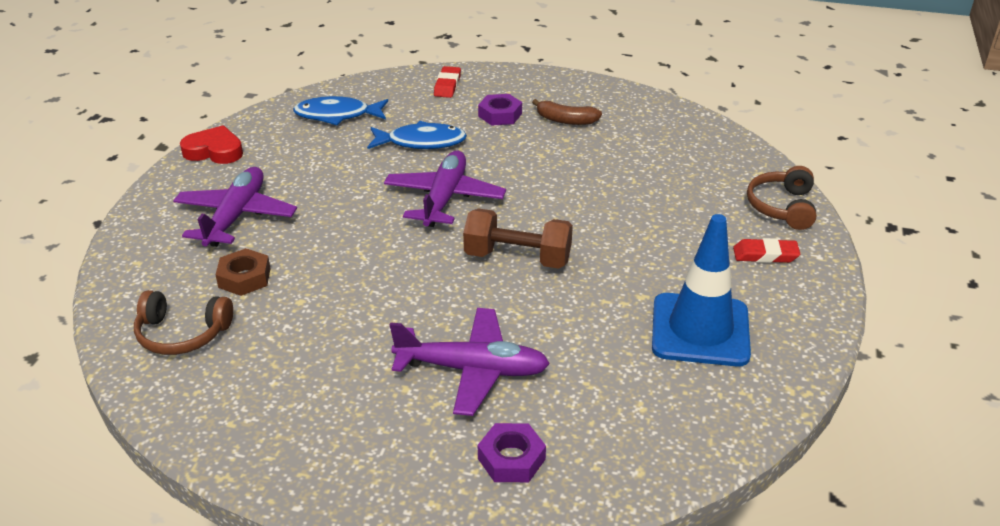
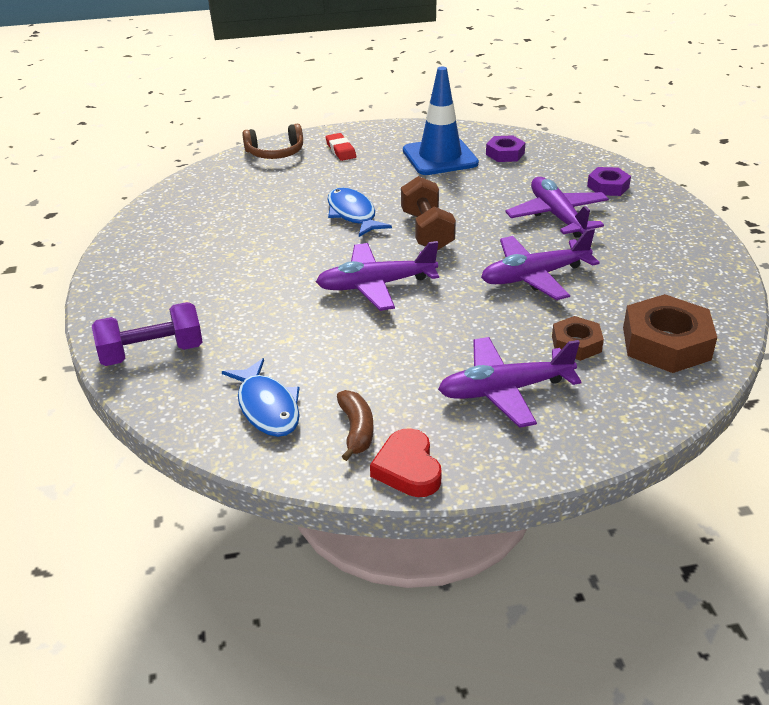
camera: 115 degrees left, 0 degrees up
(182, 334) = (666, 343): brown headphones -> brown nut
(368, 297) = (534, 276): none -> purple plane
(421, 142) = (288, 329): blue fish -> blue fish (353, 214)
(447, 85) = (151, 353): red eraser -> purple dumbbell
(500, 115) = (203, 300): purple nut -> purple nut (505, 154)
(565, 120) = (194, 262): brown banana -> brown banana (356, 430)

